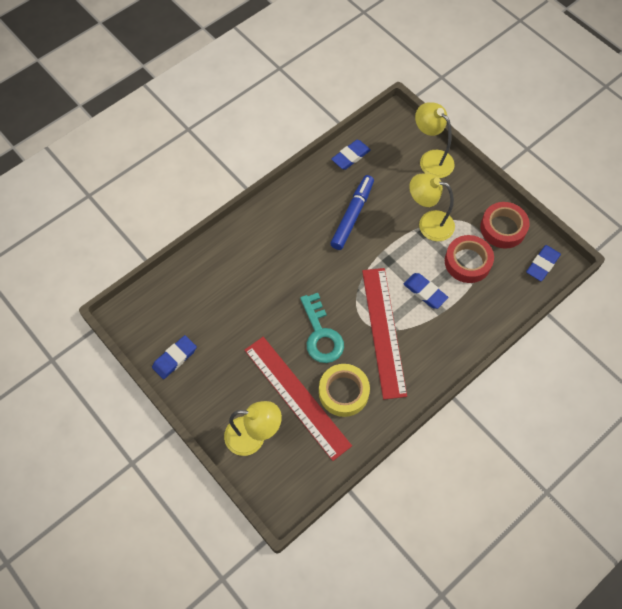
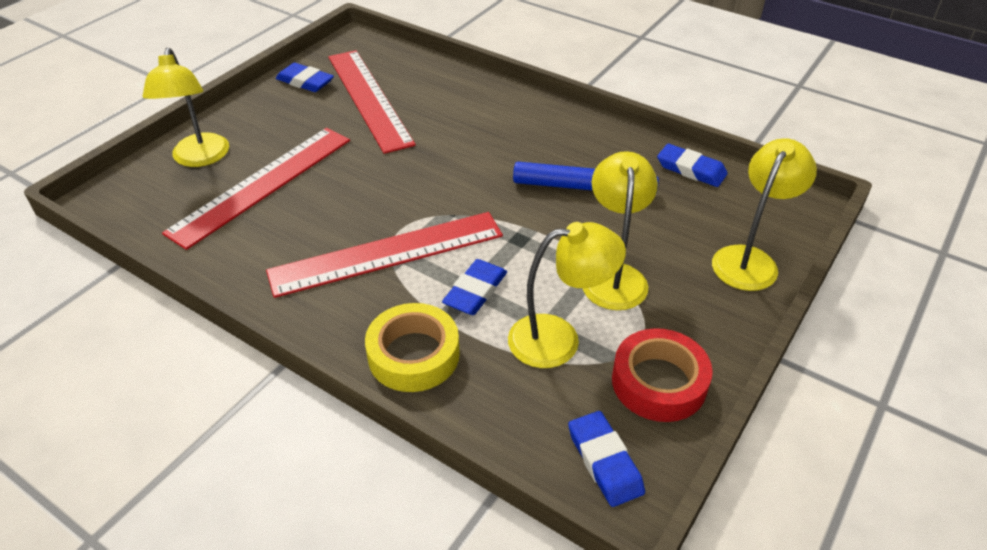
camera: 75 degrees right, 20 degrees down
(214, 317) = (369, 98): none -> red ruler
(321, 334) = (366, 190): turquoise key -> none
(343, 392) = (274, 227): yellow tape -> yellow tape (413, 355)
(467, 262) = (559, 339): red tape -> yellow lamp
(542, 264) = (604, 461): blue eraser -> blue eraser turned 45 degrees clockwise

